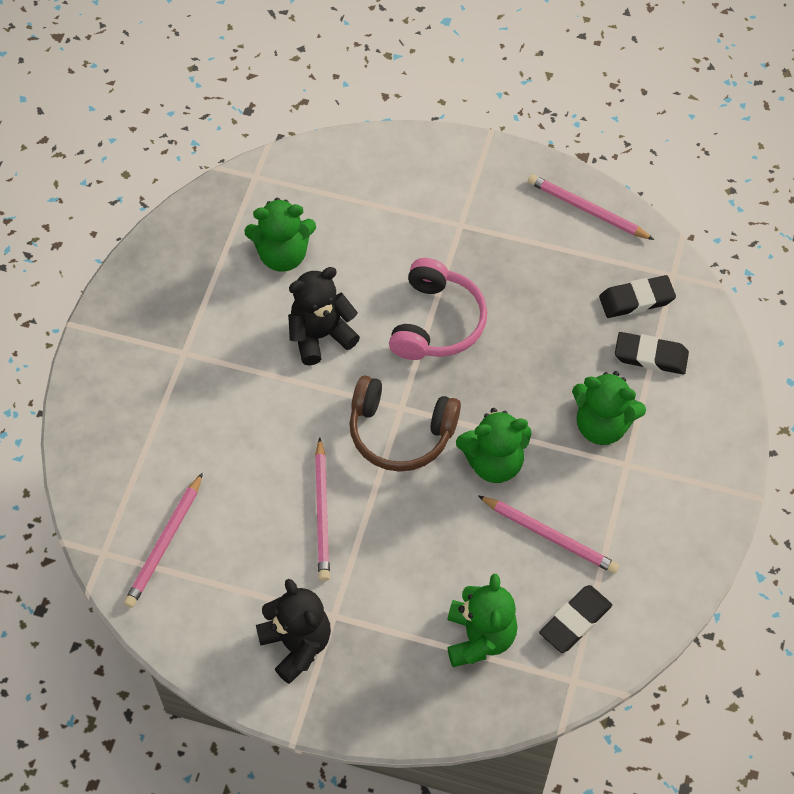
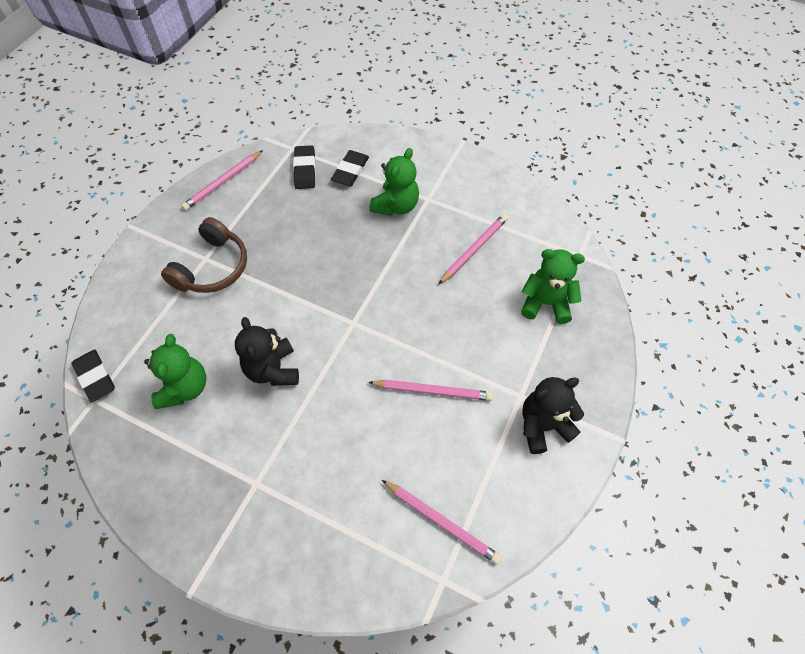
camera: 80 degrees left, 0 degrees up
(400, 432) = (374, 326): brown headphones -> brown headphones (212, 267)
(437, 322) = (286, 287): pink headphones -> none
(494, 462) = (411, 271): green teddy bear -> none
(575, 621) = (538, 247): black eraser -> black eraser (95, 377)

